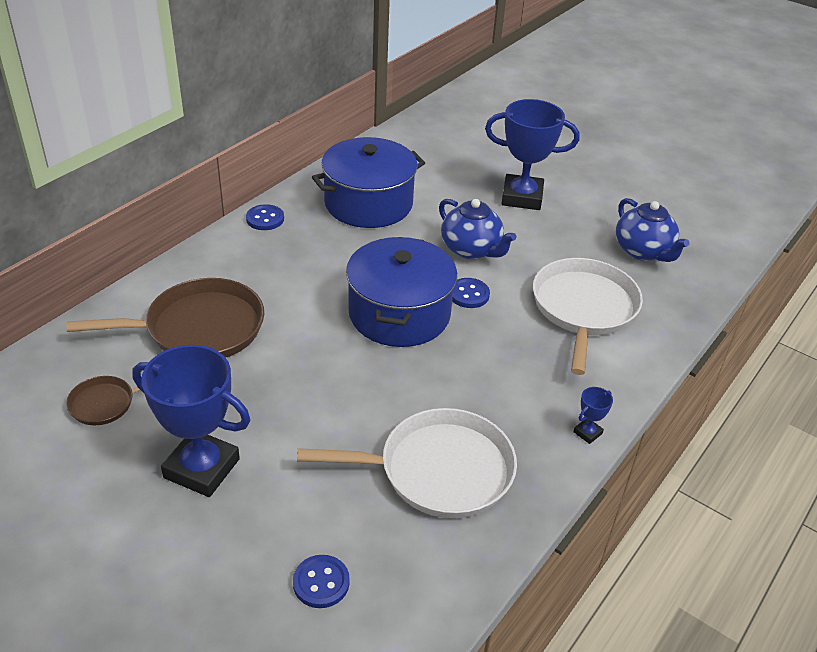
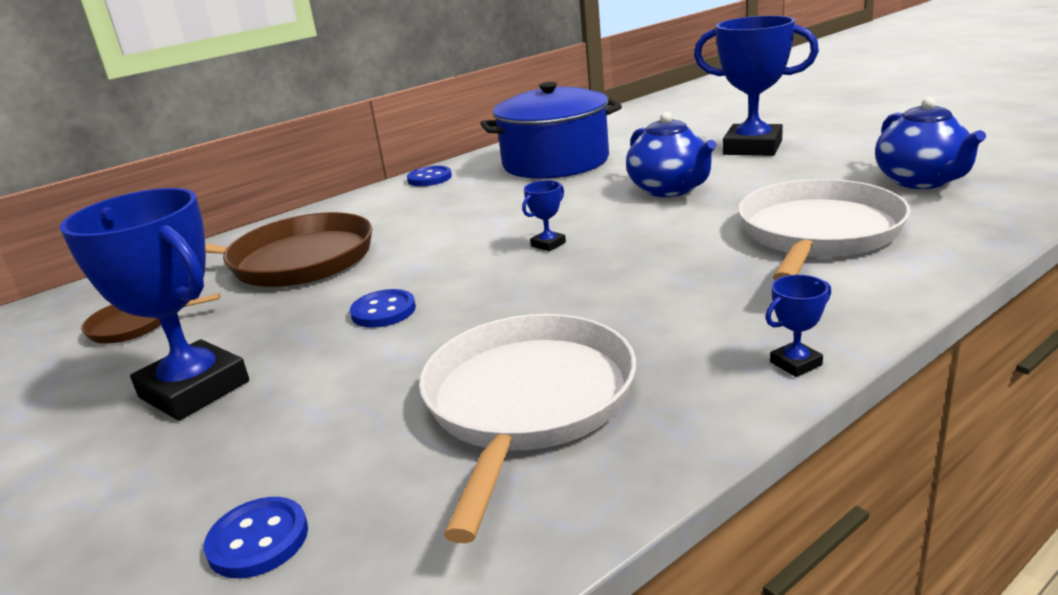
camera: 20 degrees right, 15 degrees down
(399, 314) = (548, 244): blue pot -> blue trophy
(439, 470) = (527, 402): white pan -> white pan turned 90 degrees counterclockwise
(469, 294) = (651, 226): blue button -> blue button (383, 311)

